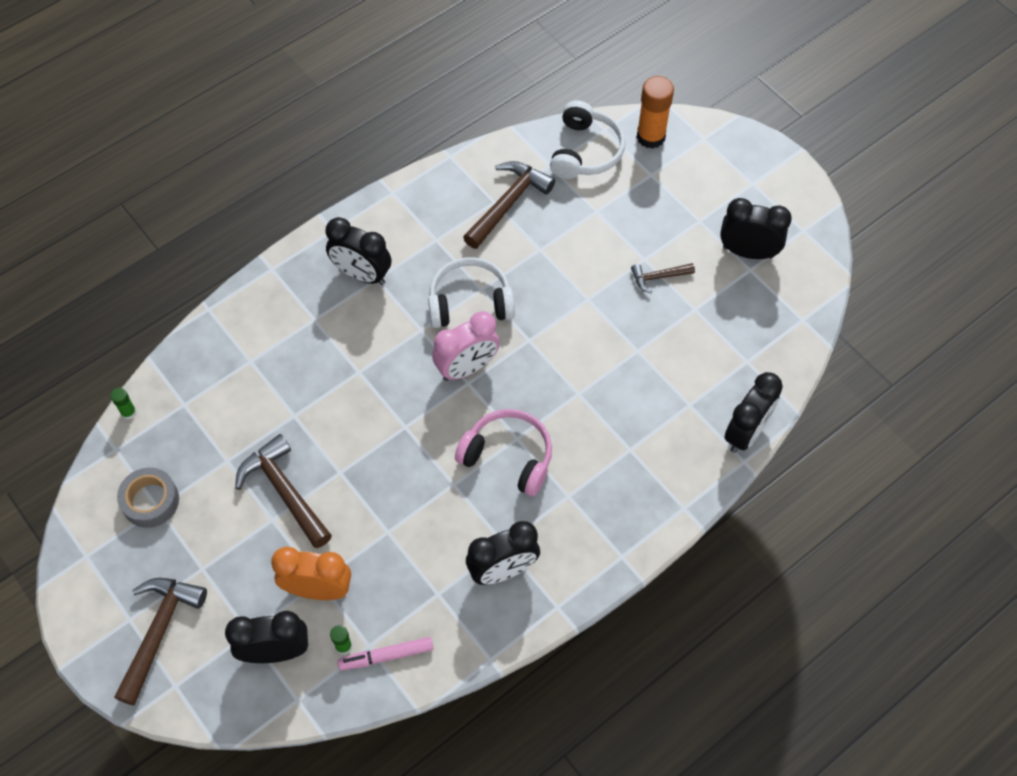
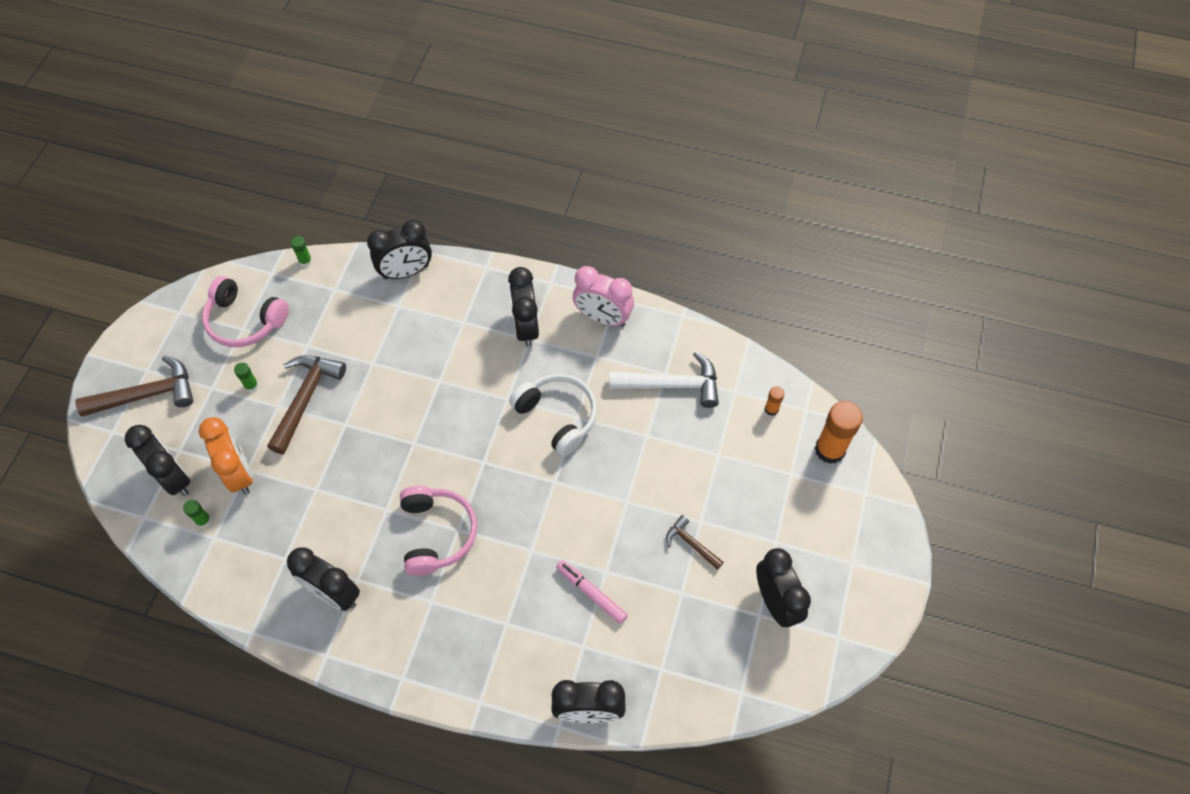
camera: 55 degrees right, 0 degrees up
(150, 501) = (245, 321): grey tape -> pink headphones
(219, 335) = (406, 272): none -> black clock
(230, 531) = (251, 386): none -> green glue stick
(386, 656) = (212, 555): pink marker -> pink marker (591, 593)
(467, 368) = (496, 453): pink clock -> pink clock (602, 318)
(508, 203) = (672, 385): brown hammer -> white hammer
(585, 151) = (771, 409): white headphones -> orange glue stick

